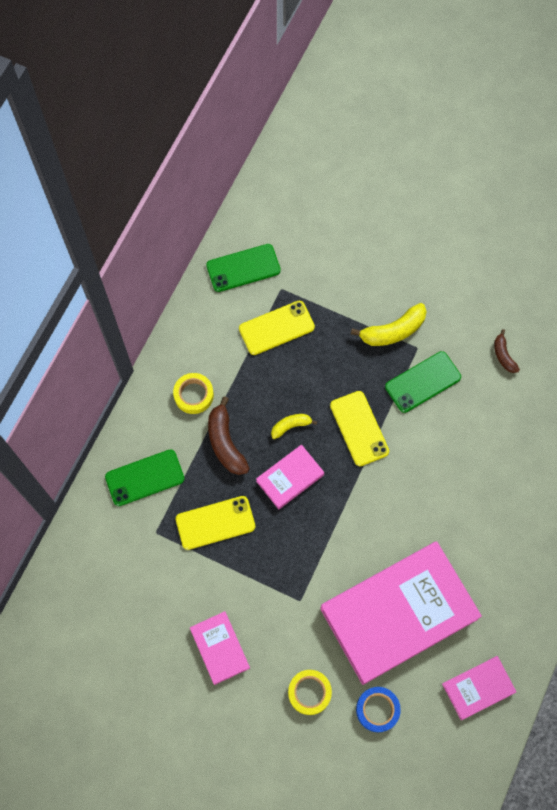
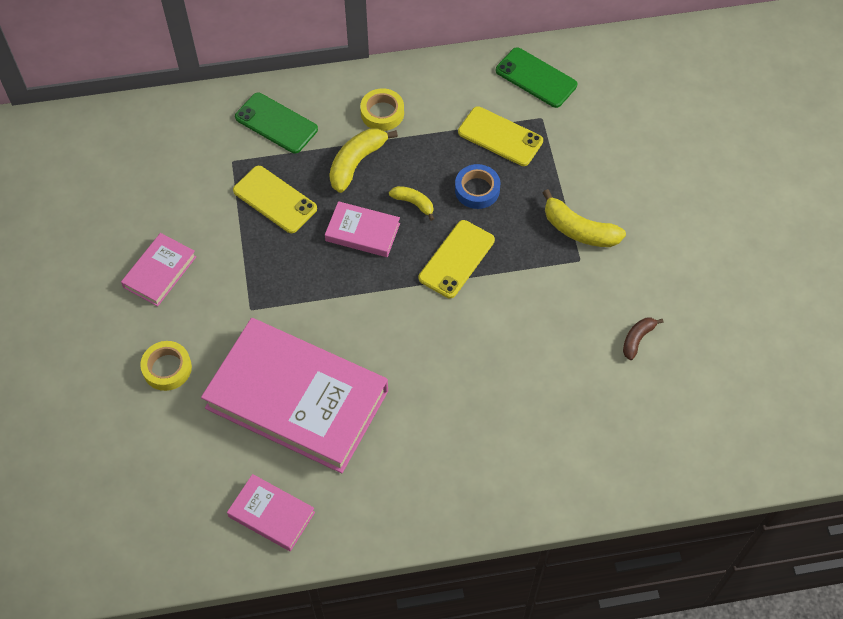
camera: 55 degrees right, 10 degrees down
(225, 443) = (356, 163): brown banana -> yellow banana
(377, 709) = (189, 436): blue tape -> blue tape (477, 190)
(423, 382) = (548, 285): green phone -> none

